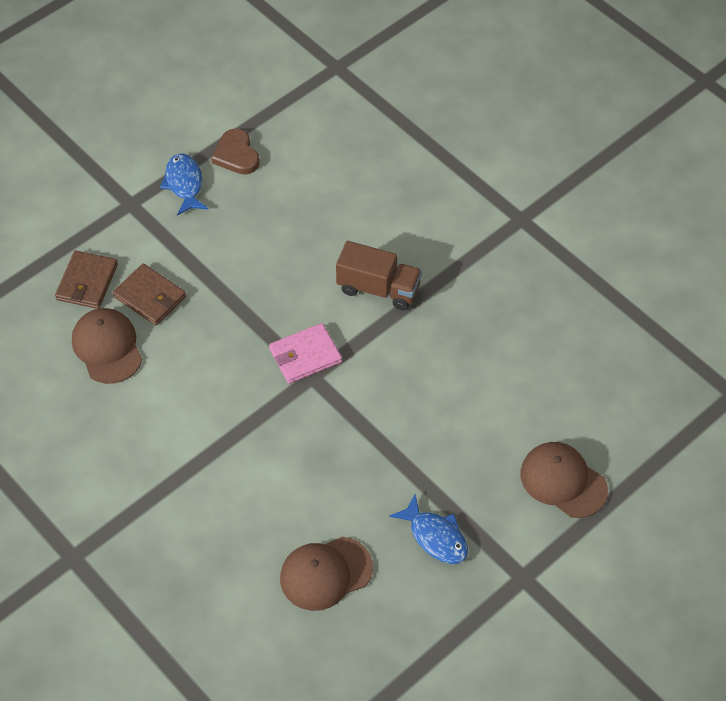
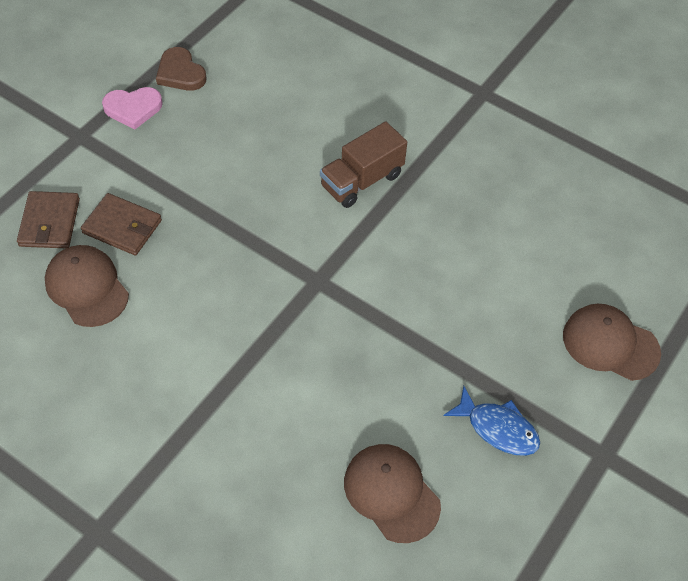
camera: 15 degrees left, 0 degrees up
(184, 184) = (133, 108): blue fish -> pink heart
(305, 355) = (304, 260): pink wallet -> none
(325, 573) = (391, 493): brown cap -> brown cap turned 90 degrees clockwise
(378, 289) = (362, 180): brown truck -> brown truck turned 135 degrees clockwise

